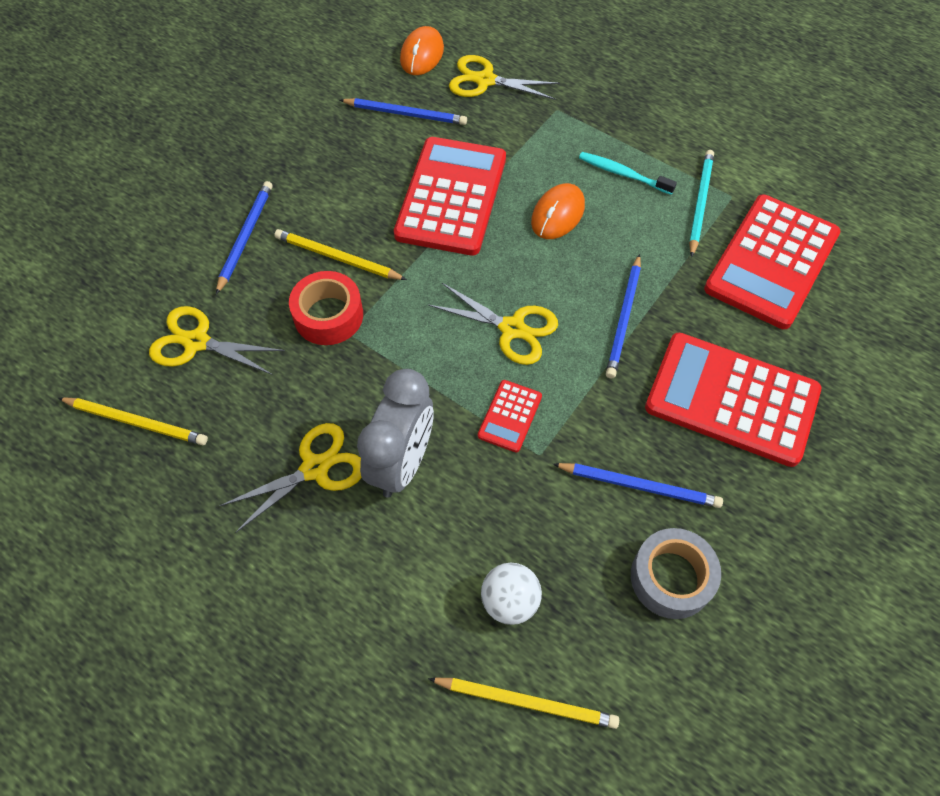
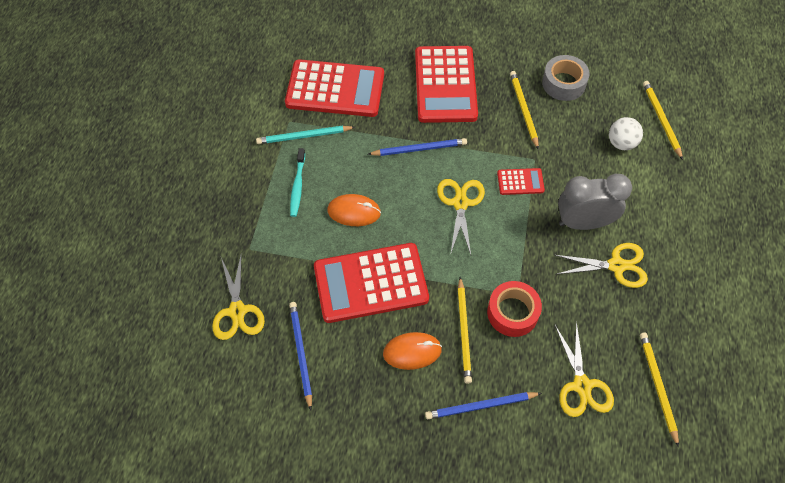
camera: 115 degrees left, 0 degrees up
(315, 468) = (616, 265): yellow scissors -> yellow scissors turned 150 degrees clockwise
(422, 54) = (224, 374): orange mouse -> orange mouse (412, 352)
(639, 486) = (523, 110): blue pencil -> yellow pencil

